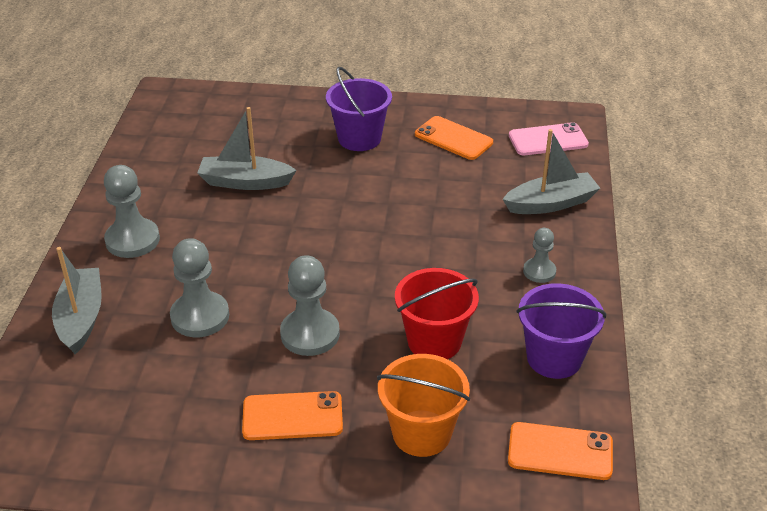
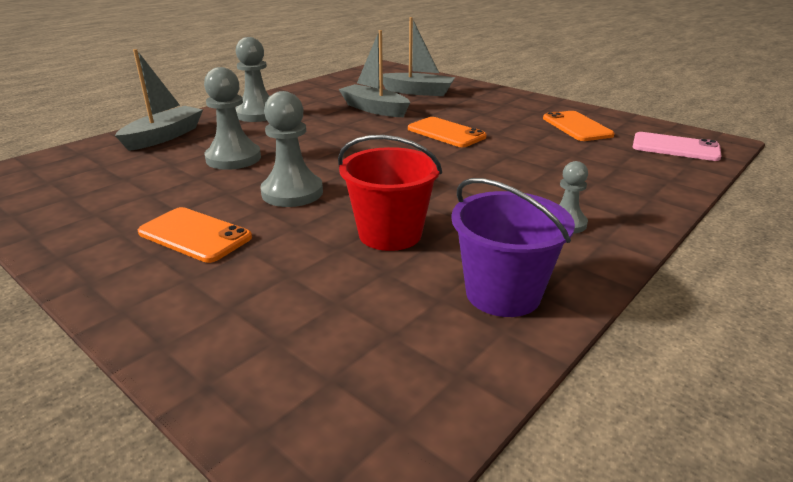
camera: 35 degrees right, 10 degrees down
(359, 138) = (492, 110): purple bucket -> none
(421, 433) = (278, 294): orange bucket -> none
(550, 203) = (634, 184): grey boat -> grey boat (418, 92)
(560, 451) = (403, 383): orange phone -> orange phone (446, 133)

